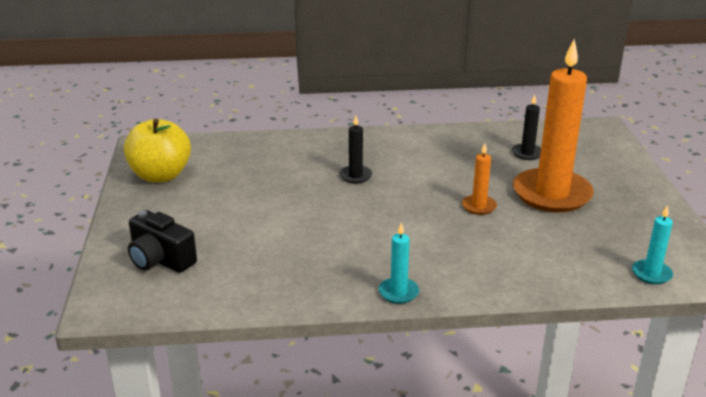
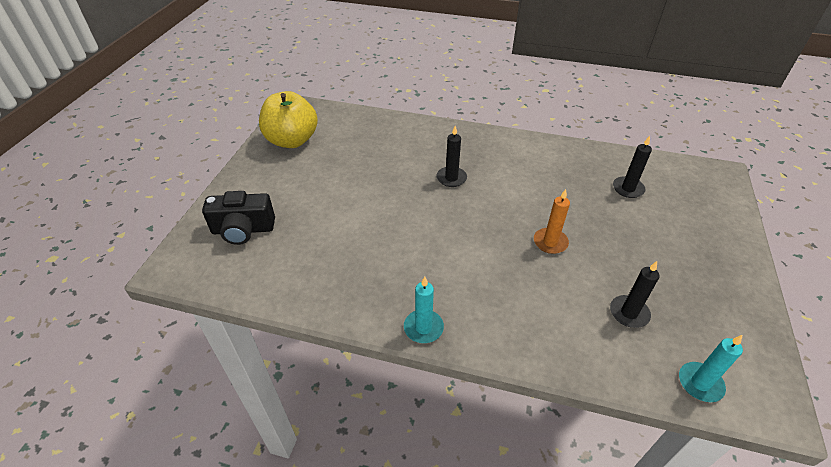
camera: 20 degrees right, 15 degrees up
(160, 260) = (243, 230): black camera -> black camera turned 60 degrees counterclockwise
(552, 194) = (632, 245): orange candle -> none
(573, 241) = (629, 313): none -> black candle

